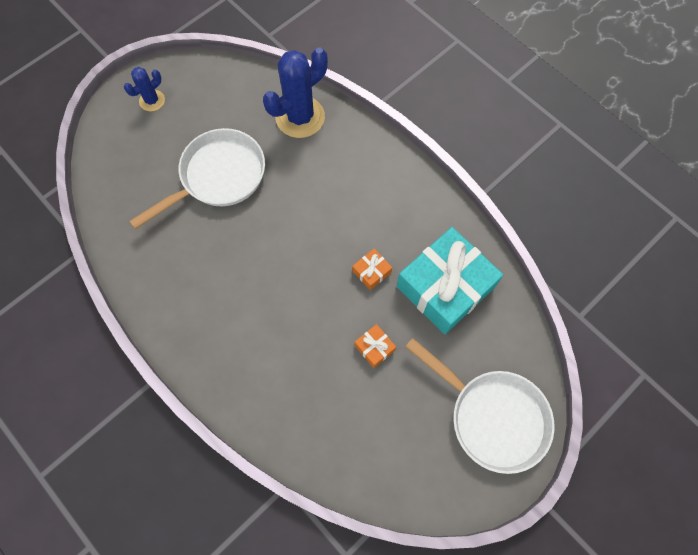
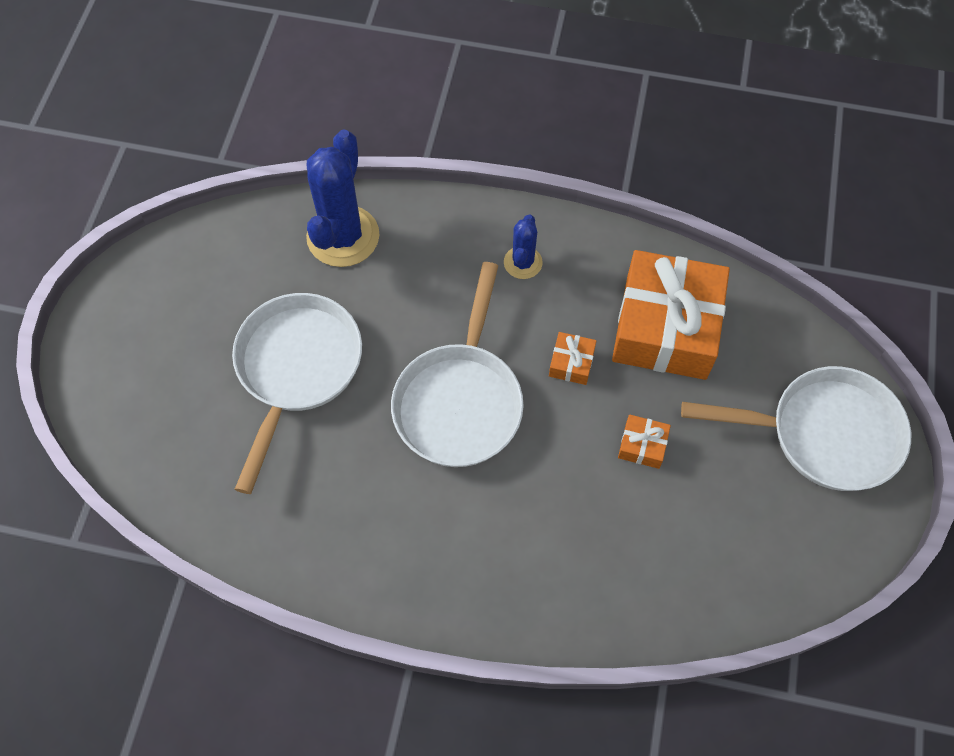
camera: 35 degrees left, 5 degrees down
(152, 101) = (130, 328): blue cactus -> blue cactus (523, 262)
(290, 253) = (460, 401): none -> white pan
(445, 287) = (665, 327): turquoise gift -> orange gift

